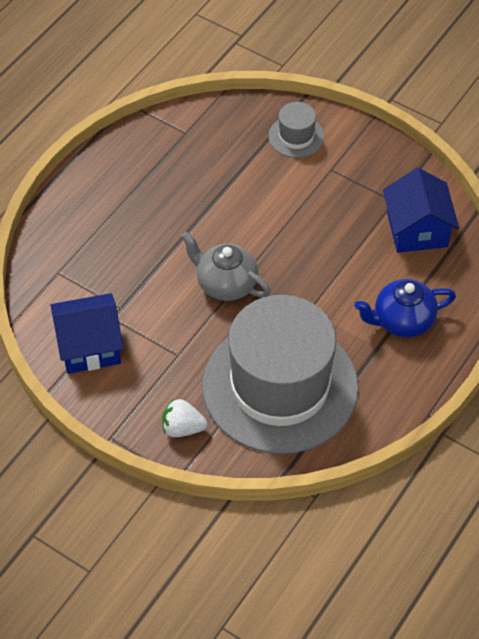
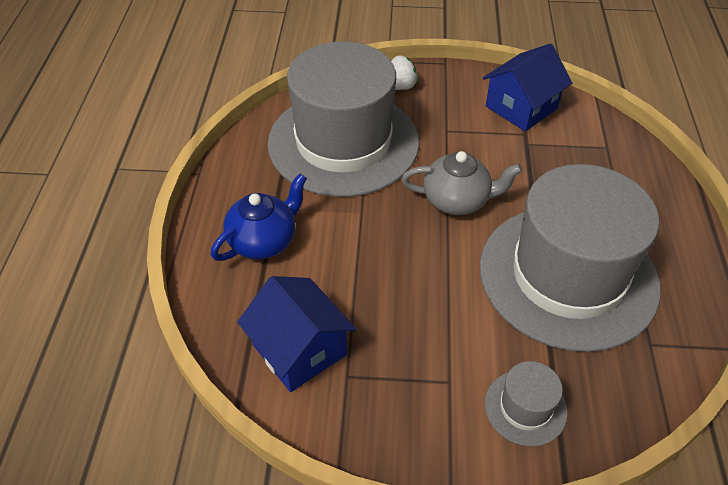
camera: 150 degrees right, 5 degrees down
(196, 193) = (568, 275): none -> grey hat

